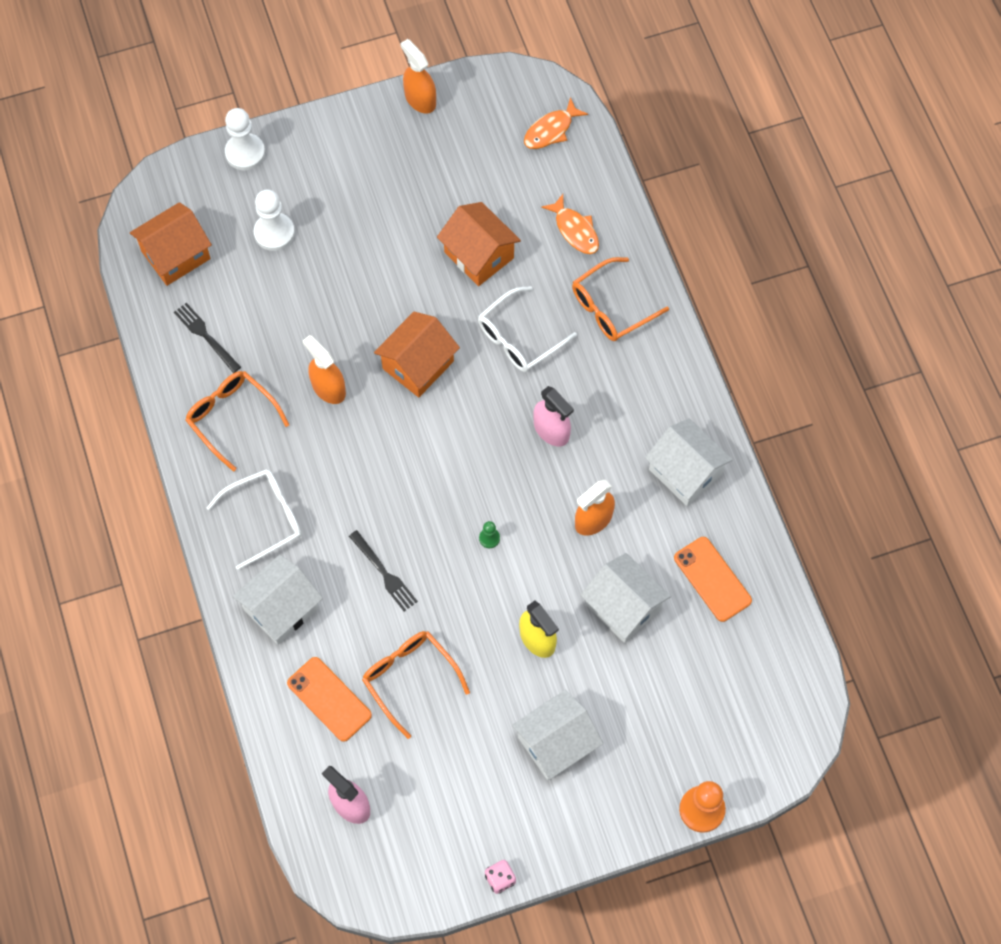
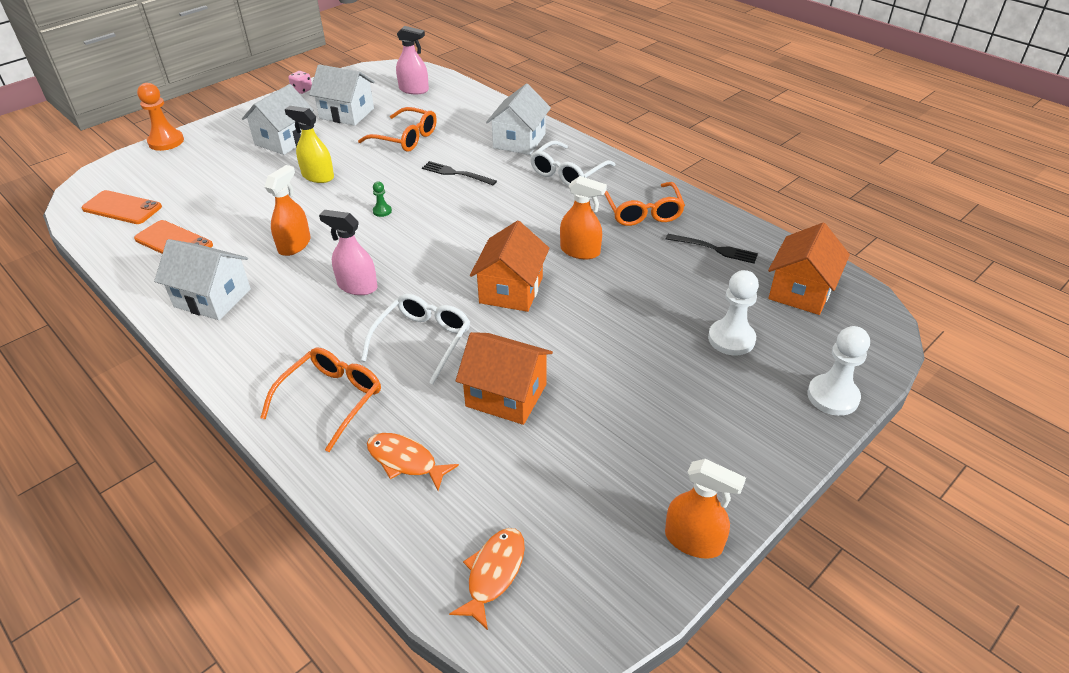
camera: 155 degrees right, 25 degrees down
(232, 418) = (642, 211): orange glasses -> orange glasses turned 60 degrees clockwise
(329, 699) = (456, 118): orange phone -> orange phone (122, 208)
(623, 607) = (252, 208): white house -> white house (347, 113)

